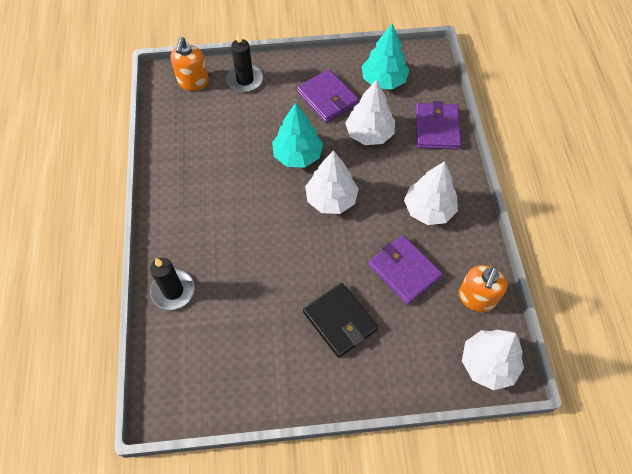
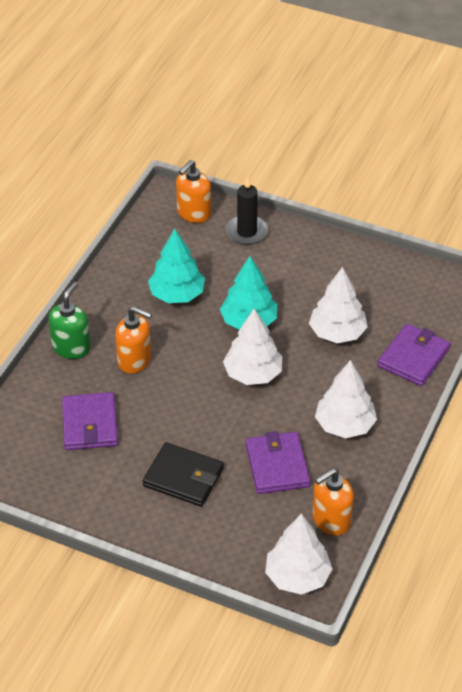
camera: 30 degrees right, 15 degrees down
(169, 247) = (71, 347): none -> green soap dispenser
(173, 291) = (50, 384): black candle -> none
(230, 233) = (135, 360): none -> orange soap dispenser
(327, 98) = (319, 282): purple wallet -> purple wallet (90, 424)
(340, 321) = (183, 477): black wallet -> black wallet turned 60 degrees counterclockwise
(383, 80) = (392, 290): turquoise tree -> turquoise tree (177, 295)

